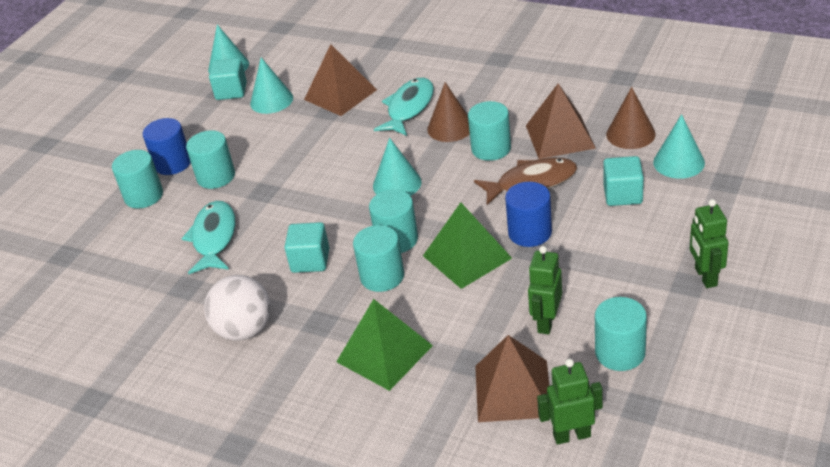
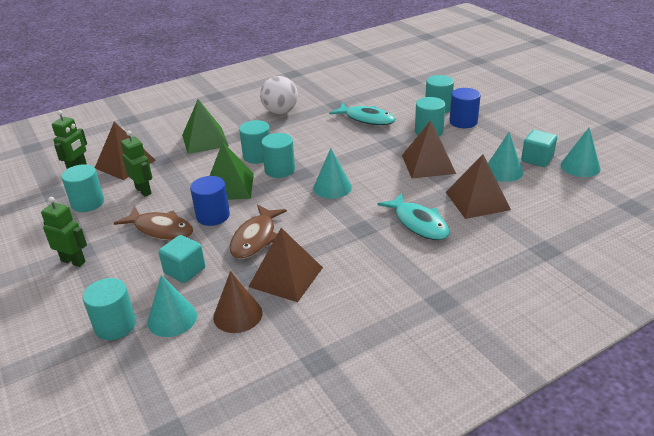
camera: 120 degrees right, 5 degrees down
(294, 146) = (428, 164): none -> brown pyramid
(310, 260) = (304, 140): turquoise cube -> none
(450, 127) = (367, 231): brown cone -> none
(491, 148) = (317, 238): turquoise cylinder -> turquoise cylinder (115, 325)
(591, 253) = (160, 229): none -> brown fish

